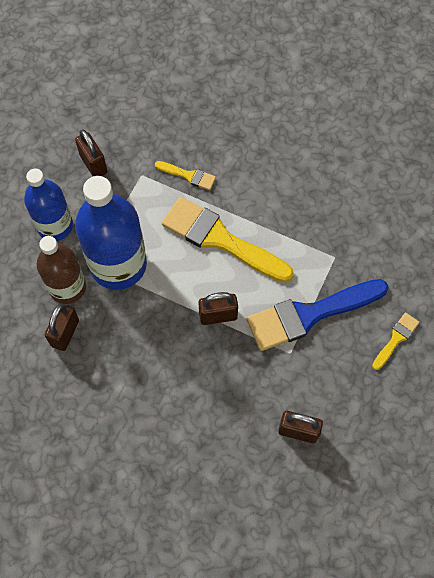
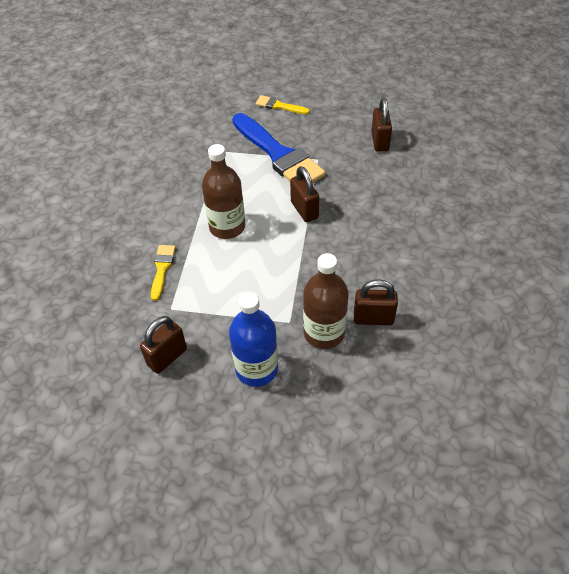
camera: 105 degrees left, 15 degrees down
(118, 264) = (282, 297): blue bottle -> none
(220, 239) = (227, 227): yellow brush -> brown bottle

